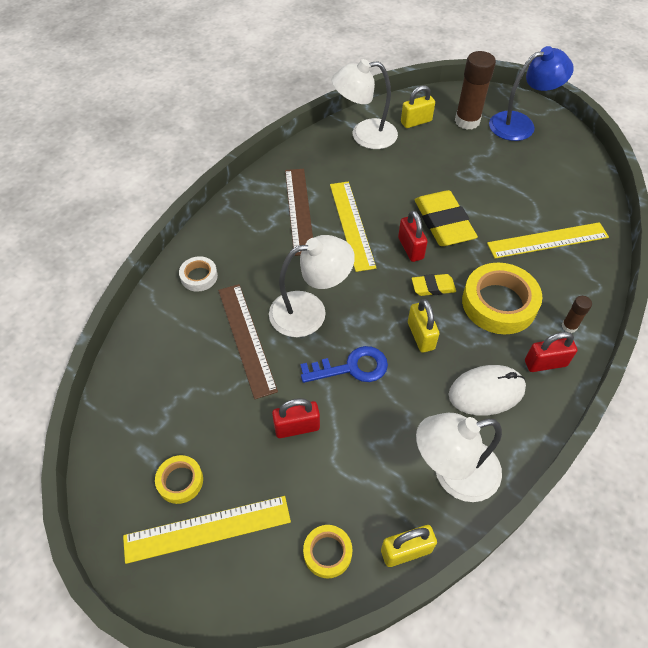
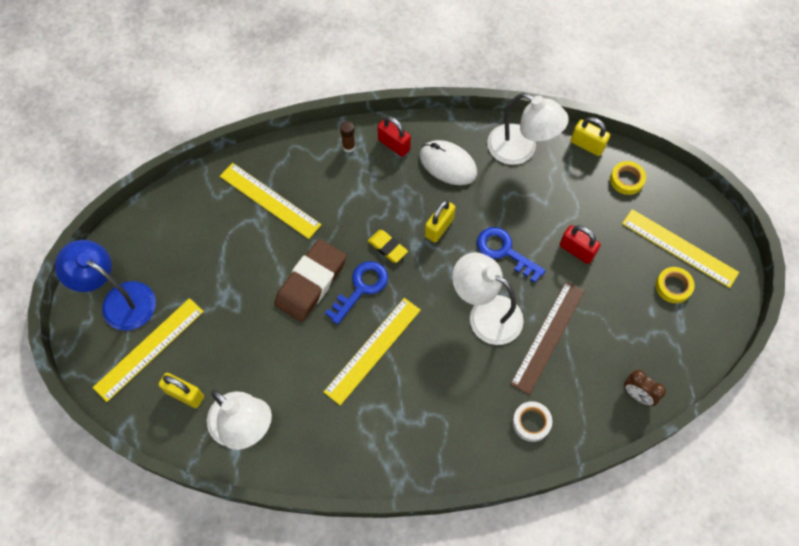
camera: 130 degrees left, 10 degrees up
(135, 361) = (637, 395): none -> brown clock
(299, 210) = (393, 406): brown ruler -> none
(410, 248) = (361, 288): red padlock -> blue key
(443, 223) = (311, 283): yellow eraser -> brown eraser
(467, 121) = (149, 349): brown glue stick -> yellow ruler
(499, 303) = (365, 197): yellow tape -> none

